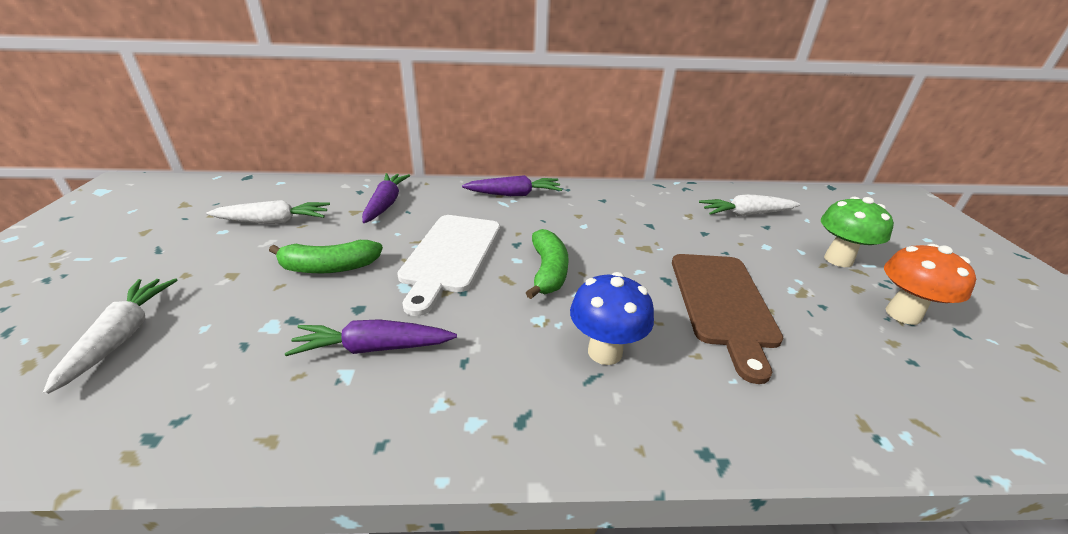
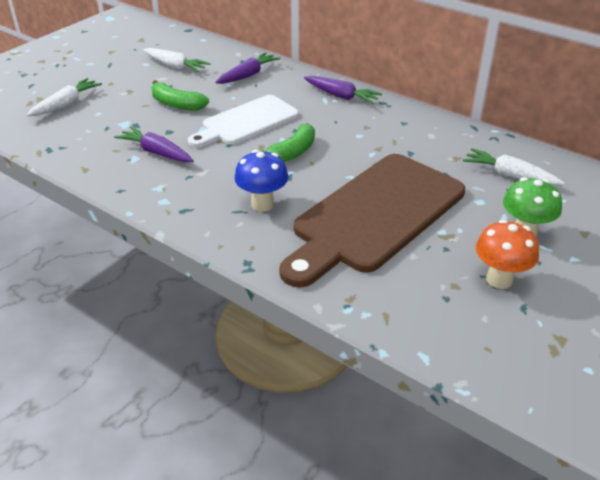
camera: 40 degrees right, 5 degrees up
(723, 303) = (374, 216): brown cutting board -> brown cutting board, size x1.62

